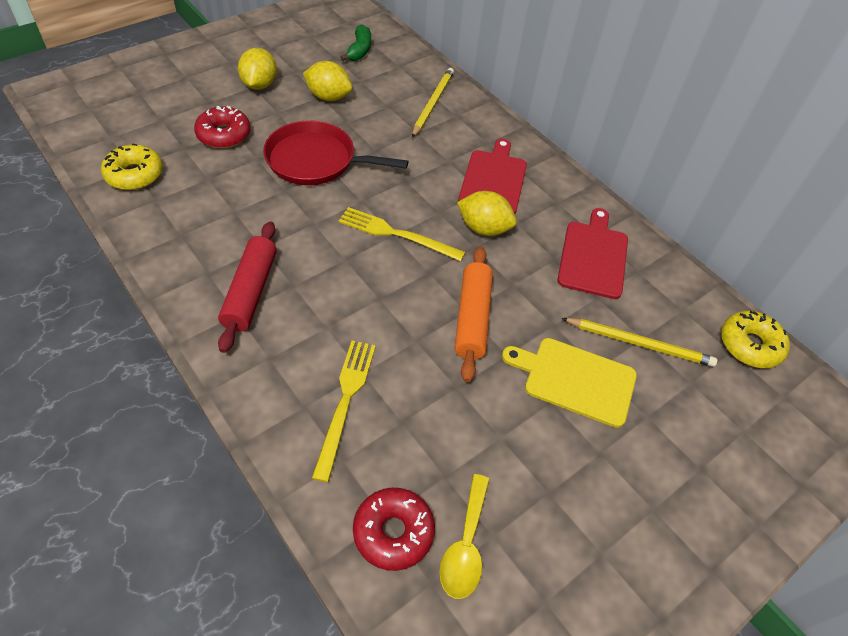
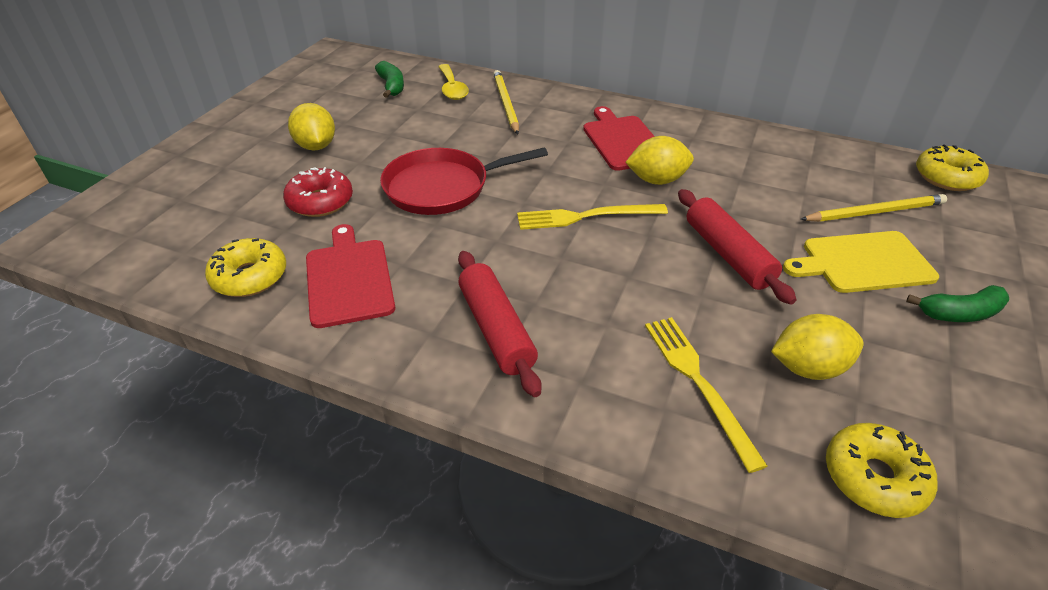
camera: 25 degrees left, 10 degrees down
(328, 97) = (400, 132): yellow lemon -> yellow lemon (808, 368)
(393, 532) = (874, 477): red donut -> yellow donut
(465, 545) = (944, 450): yellow spoon -> yellow spoon (452, 88)
(472, 318) = (727, 254): orange rolling pin -> red rolling pin
(593, 256) = (766, 164): red cutting board -> red cutting board (349, 279)
(606, 461) = (960, 313): none -> green banana

